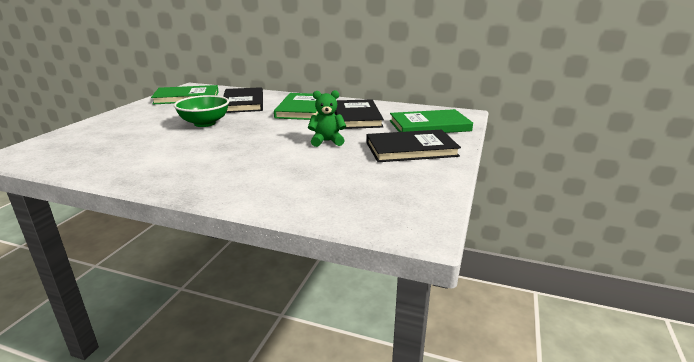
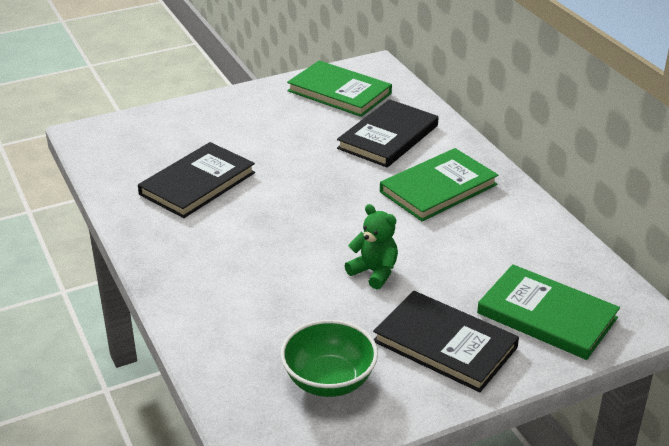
camera: 45 degrees right, 10 degrees up
(205, 123) = (295, 163): green bowl -> green bowl (329, 381)
(356, 117) = (481, 243): black book -> black book (197, 183)

